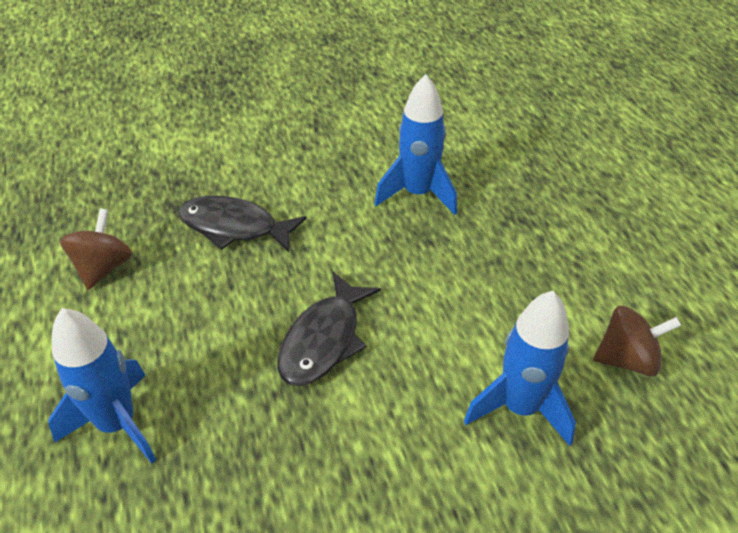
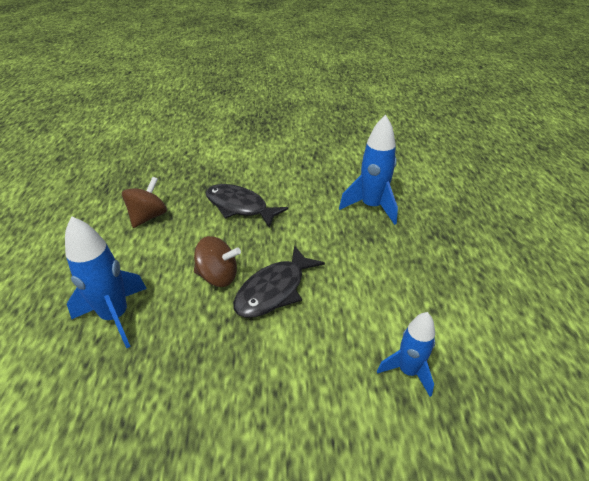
camera: 15 degrees right, 5 degrees down
(520, 407) = (408, 371): blue rocket -> blue rocket, size x0.65
(627, 359) = (507, 353): brown spinning top -> brown spinning top (218, 276)

